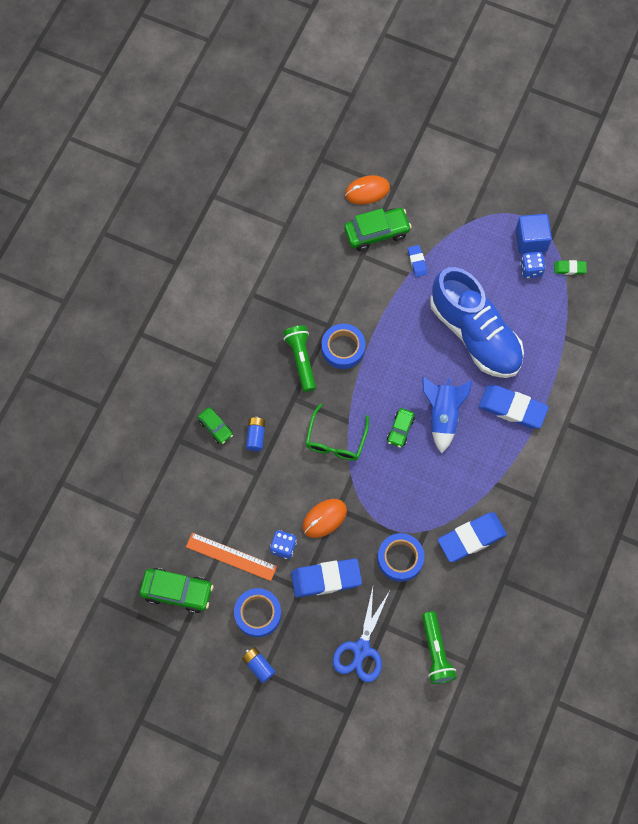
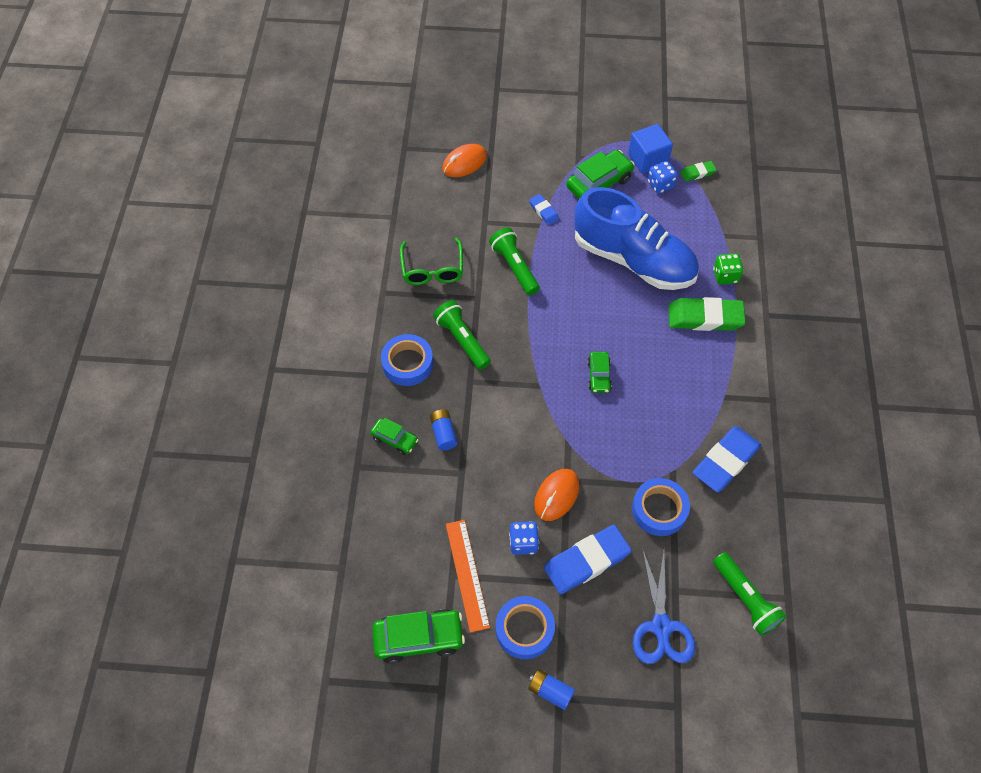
camera: 20 degrees left, 10 degrees down
(231, 556) = (467, 574): orange ruler -> orange ruler turned 75 degrees clockwise
(336, 440) = (534, 408): green glasses -> green glasses (432, 269)
(343, 348) = (502, 315): blue tape -> blue tape (407, 363)
(370, 307) = (514, 267): none -> green flashlight
(376, 232) = (490, 196): green car -> green car (599, 183)
(443, 415) = (637, 347): blue rocket -> none
(512, 408) = (705, 318): blue eraser -> green eraser
(548, 376) = (725, 276): none -> green dice

